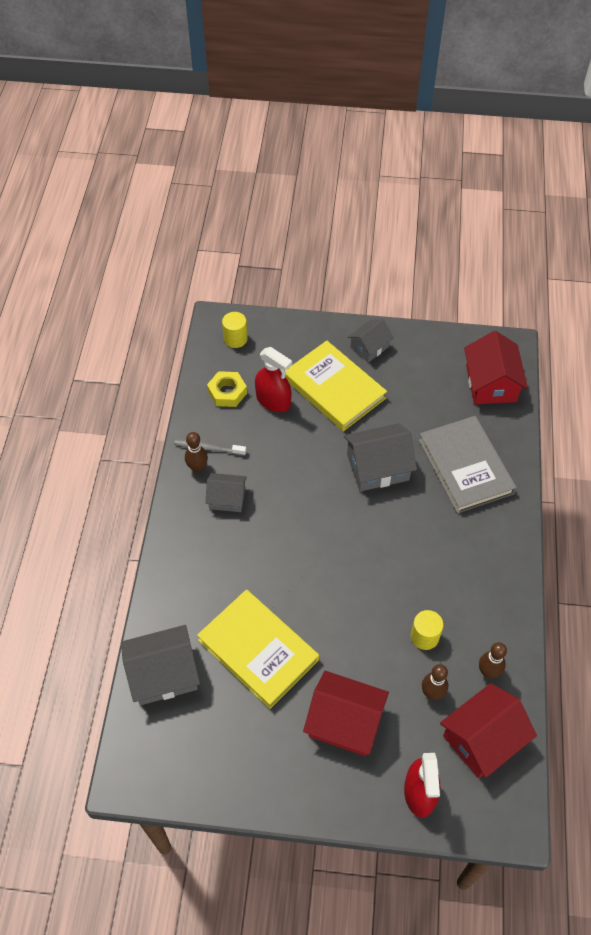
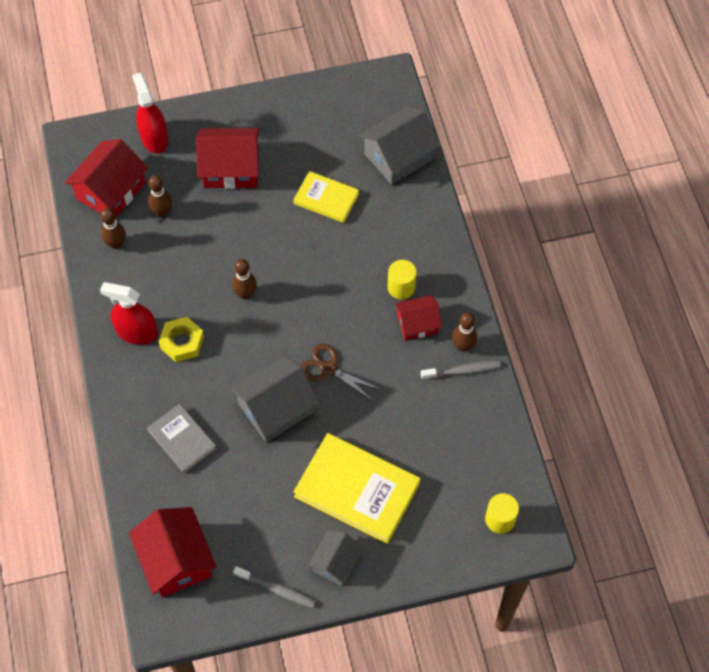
camera: 160 degrees right, 5 degrees up
(227, 392) = (475, 444): yellow nut -> yellow nut (182, 342)
(227, 498) = (417, 324): grey house -> red house
(258, 650) = (326, 199): yellow book -> yellow book, size x0.58
(273, 401) = (419, 450): red spray bottle -> red spray bottle (137, 332)
(320, 484) = (329, 369): none -> brown scissors
(372, 576) = (245, 294): none -> brown bowling pin
(419, 344) = (276, 589): none -> grey toothbrush
(424, 636) = (181, 255): yellow cylinder -> yellow cylinder (401, 287)
(465, 466) = (182, 440): grey book -> grey book, size x0.58

